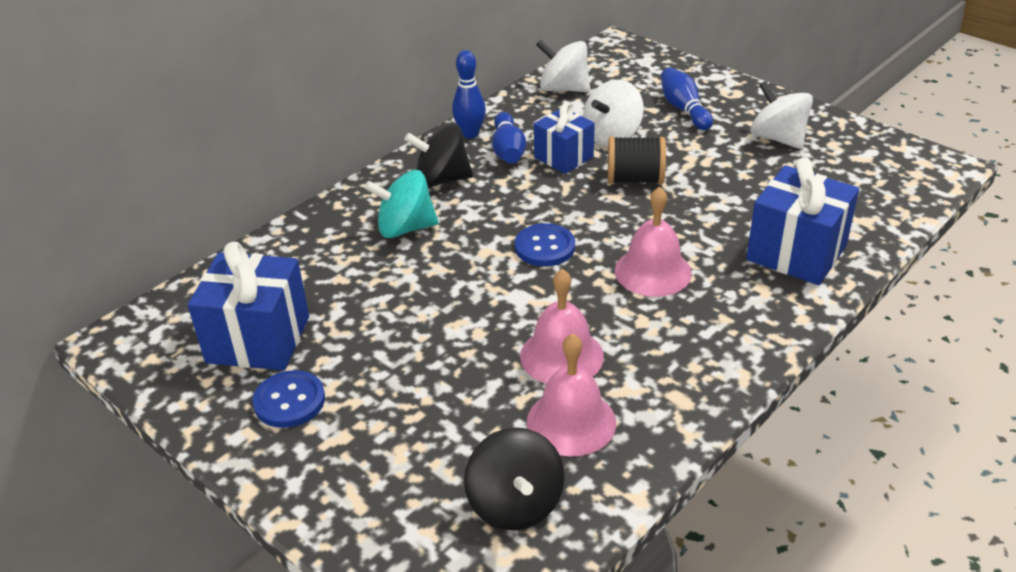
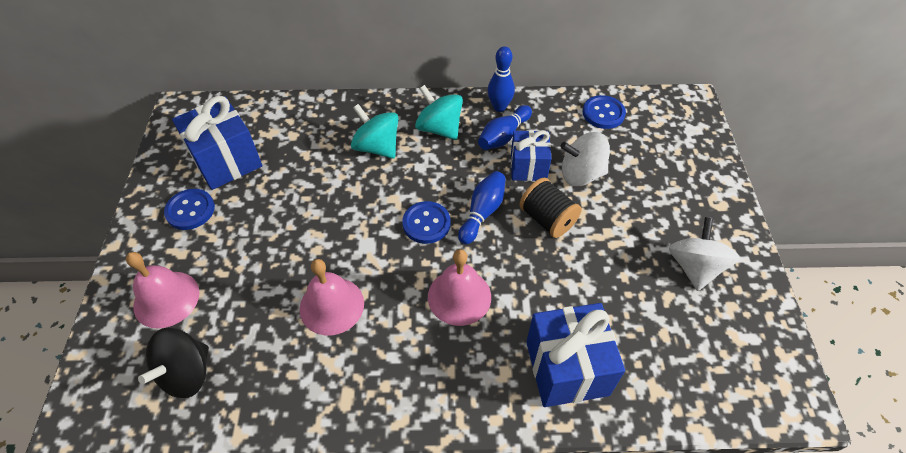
camera: 45 degrees right, 15 degrees up
(441, 180) = (439, 128): black spinning top -> turquoise spinning top
(563, 88) = (603, 113): white spinning top -> blue button
(571, 422) = (277, 352): pink bell -> pink bell (166, 299)
(684, 109) = (661, 190): blue bowling pin -> blue bowling pin (482, 213)

